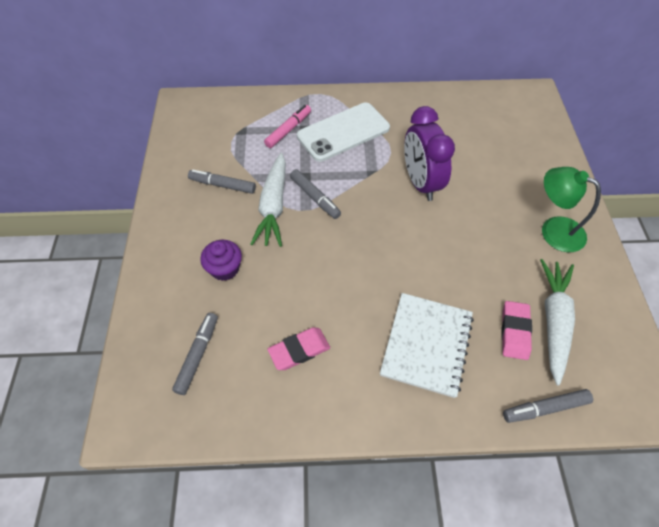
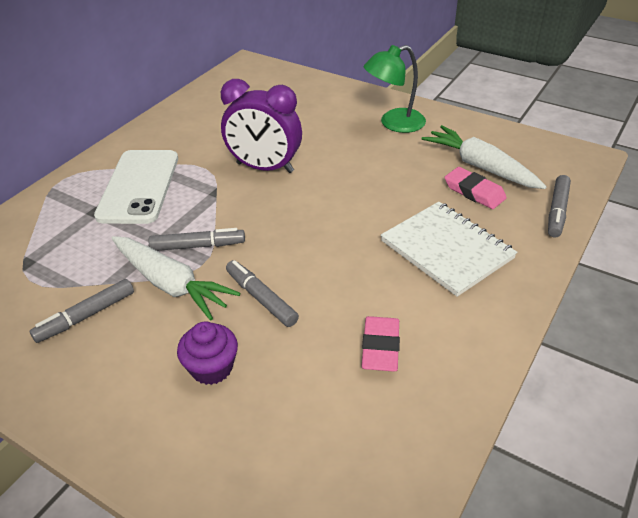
camera: 55 degrees left, 15 degrees down
(198, 355) = (311, 450): grey marker -> grey marker (261, 298)
(288, 130) = (80, 224): pink marker -> none

